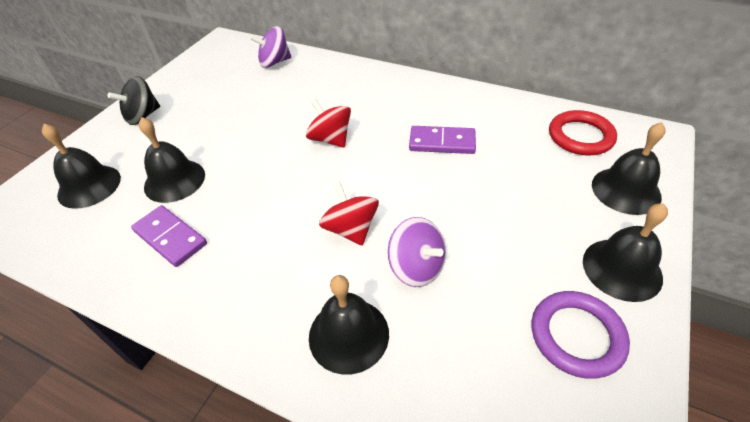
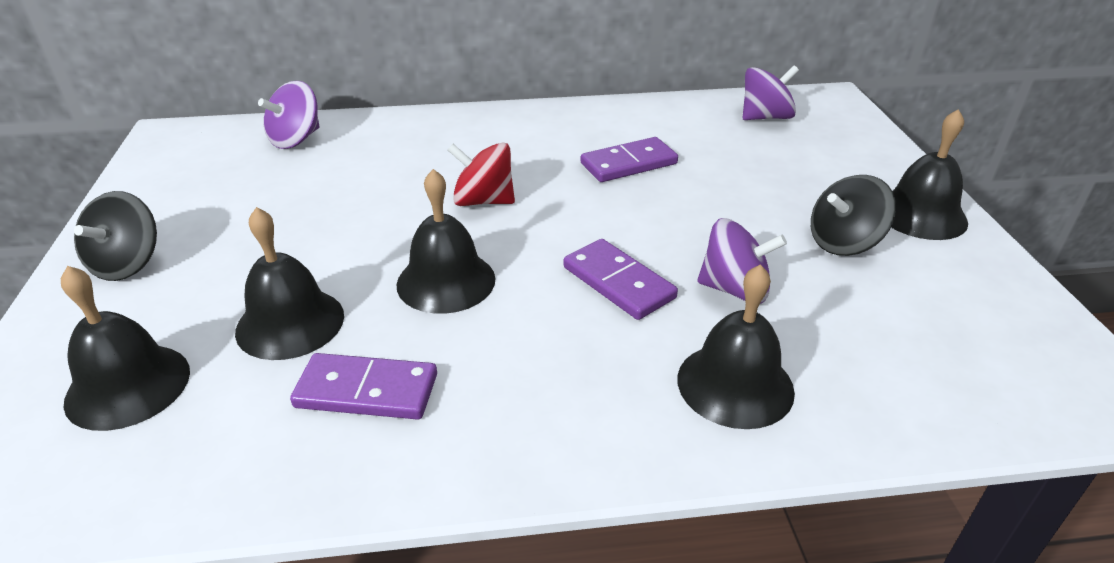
camera: 35 degrees left, 10 degrees down
(351, 229) = (618, 283): red spinning top -> purple domino
(531, 266) = (843, 242): none -> black spinning top
(576, 336) = (944, 283): purple ring -> none
(580, 136) = (765, 117): red ring -> purple spinning top
(626, 190) = (854, 150): black bell -> black bell (446, 281)

